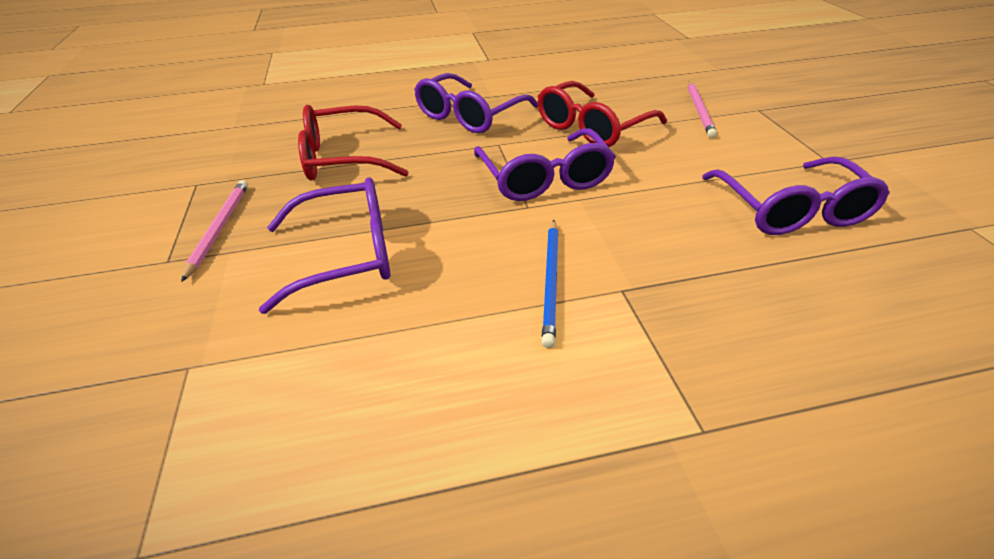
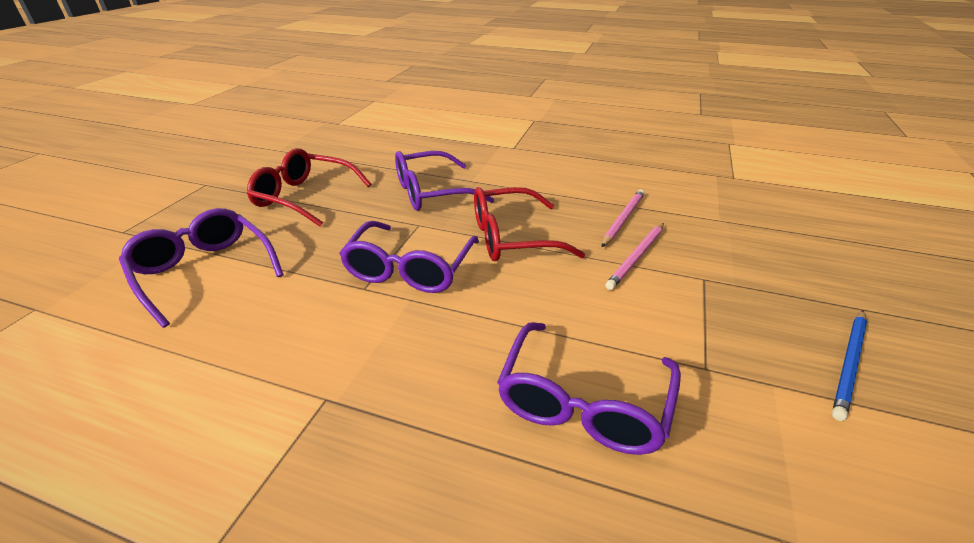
camera: 30 degrees right, 5 degrees down
(219, 228) = (173, 221): pink pencil -> pink pencil (623, 219)
(345, 255) = (204, 272): purple glasses -> purple glasses turned 150 degrees counterclockwise
(551, 282) = (288, 362): blue pencil -> blue pencil (849, 364)

